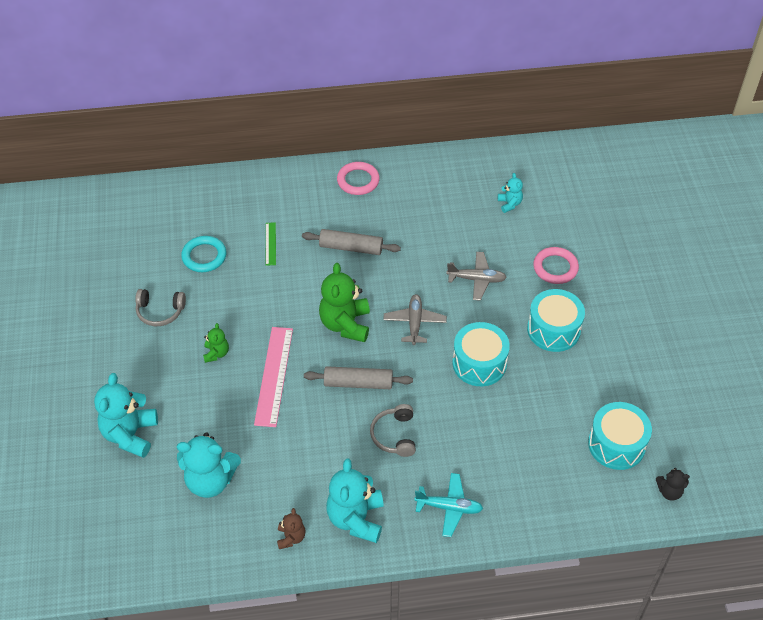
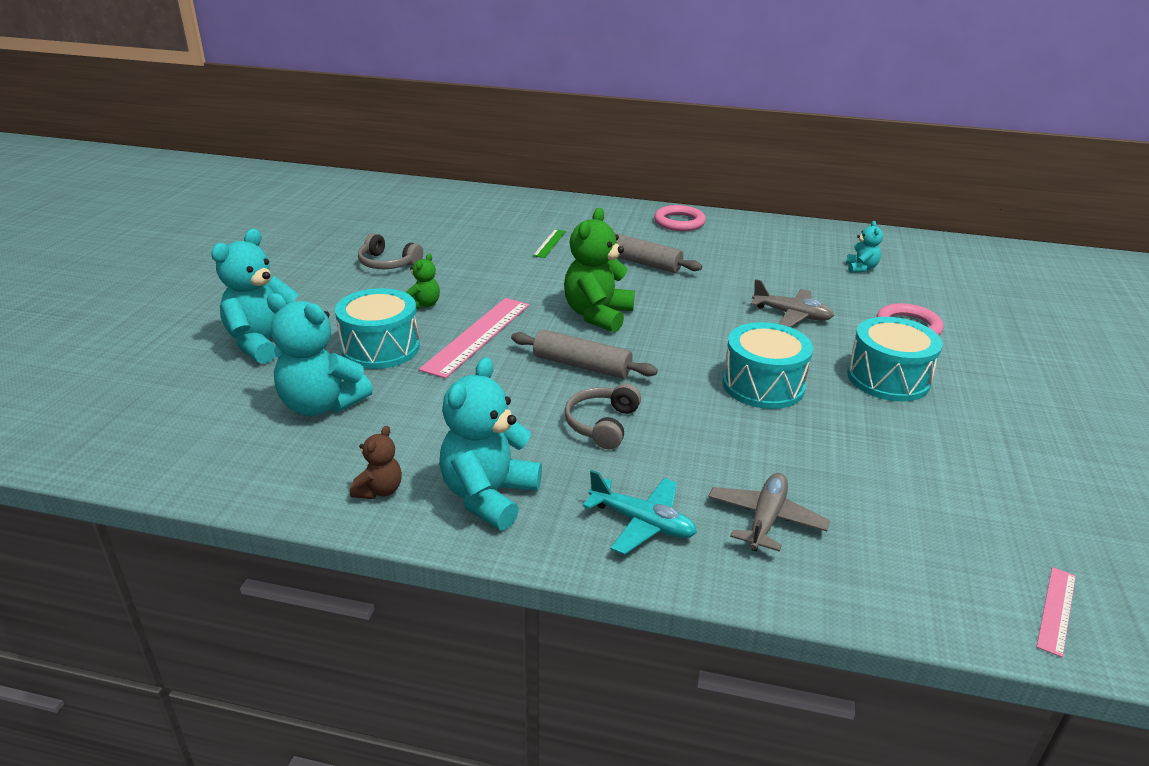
camera: 20 degrees right, 20 degrees down
(204, 256) = (469, 238): turquoise ring -> none
(414, 323) = (689, 332): grey plane -> grey plane (765, 519)
(616, 444) = (963, 522): turquoise drum -> turquoise drum (380, 348)
(669, 491) = (1057, 610): black teddy bear -> pink ruler

